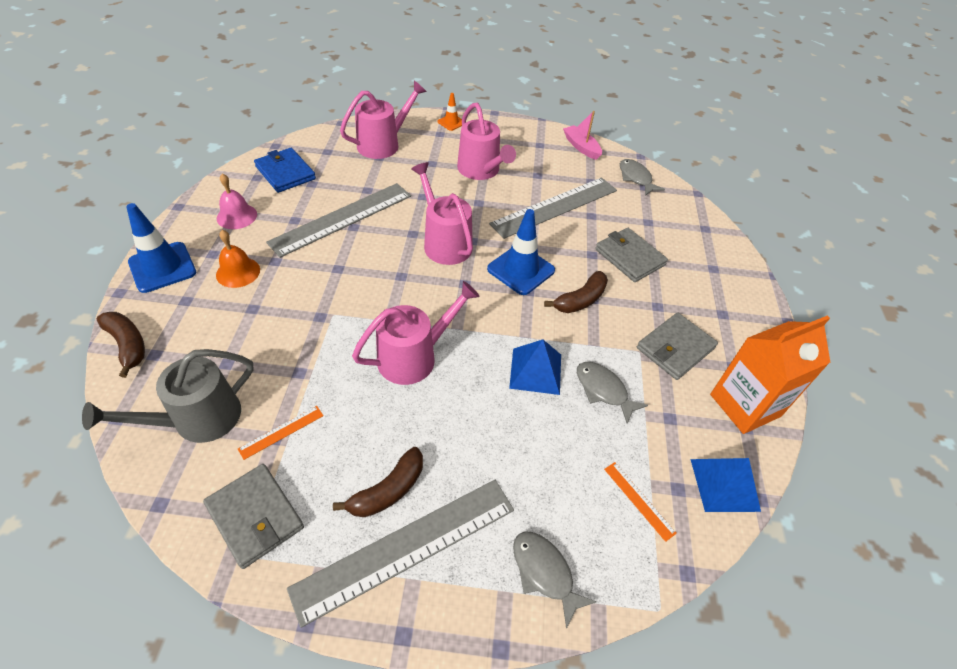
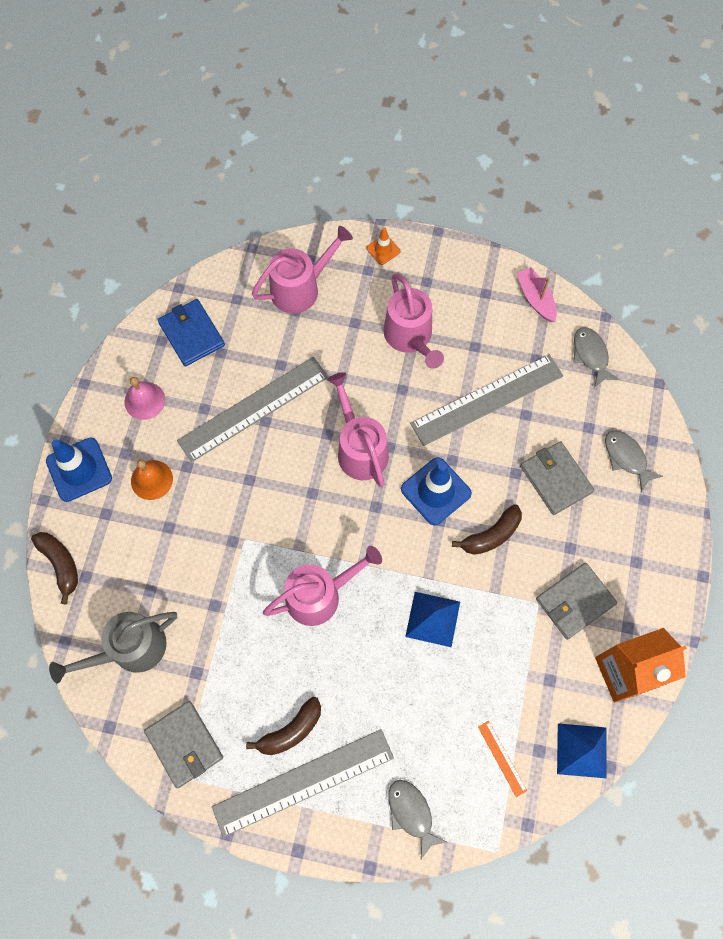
camera: 10 degrees right, 20 degrees up
(281, 432) = (202, 667): orange ruler -> none
(603, 390) = (493, 645): grey fish -> grey fish (626, 458)

